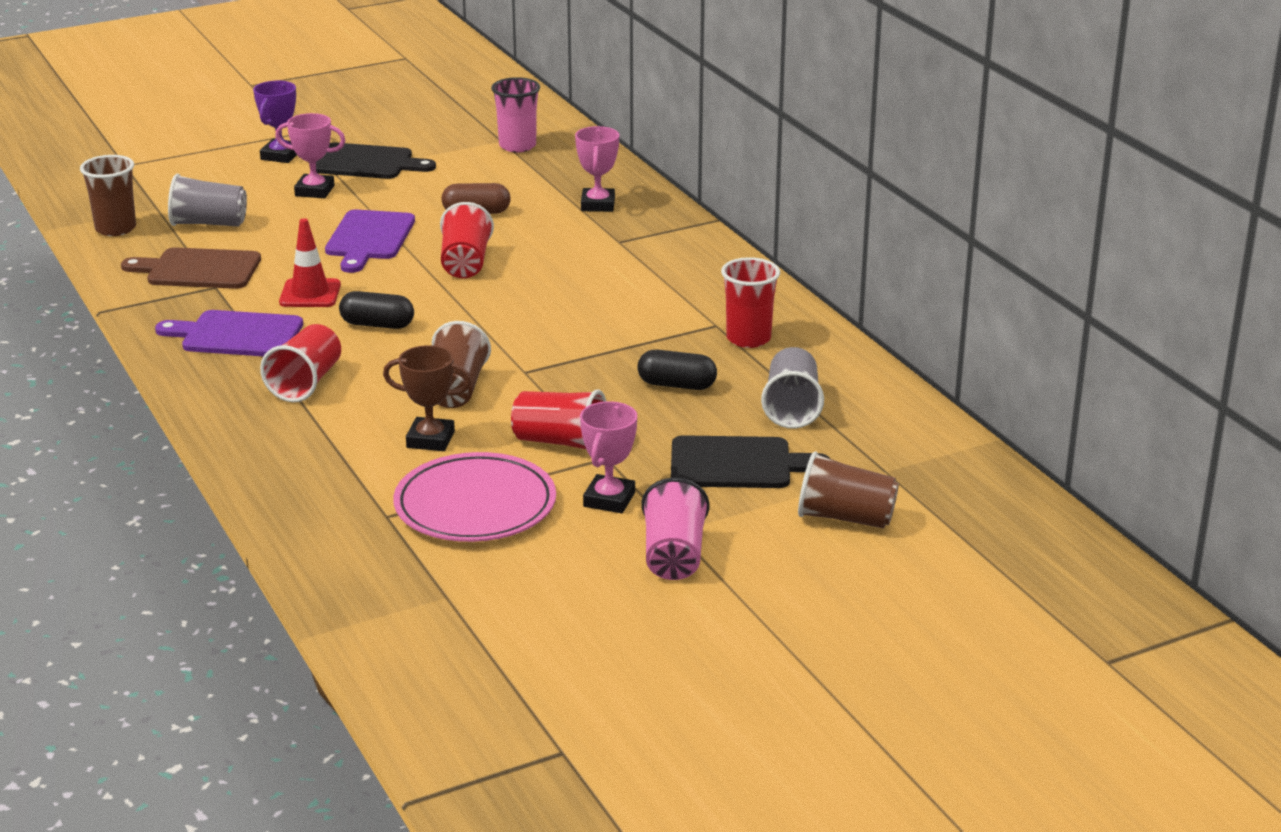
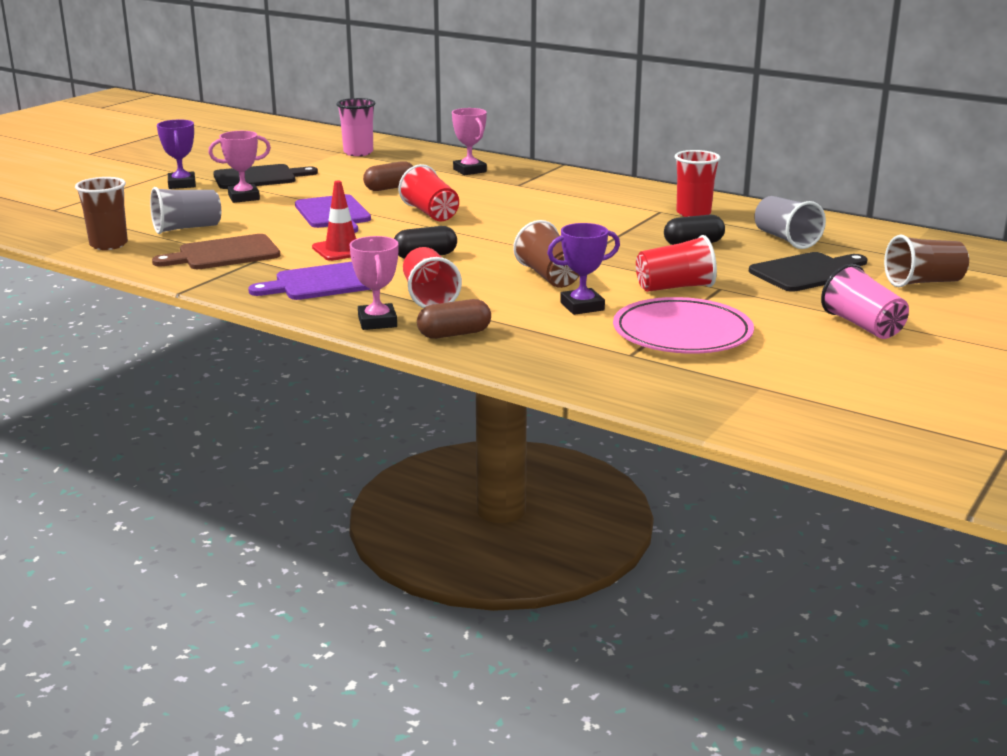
camera: 30 degrees left, 5 degrees down
(264, 438) = (454, 334): none -> brown capsule
(430, 439) = (582, 306): brown trophy -> purple trophy
(609, 499) = (765, 308): pink trophy -> pink trophy (377, 322)

